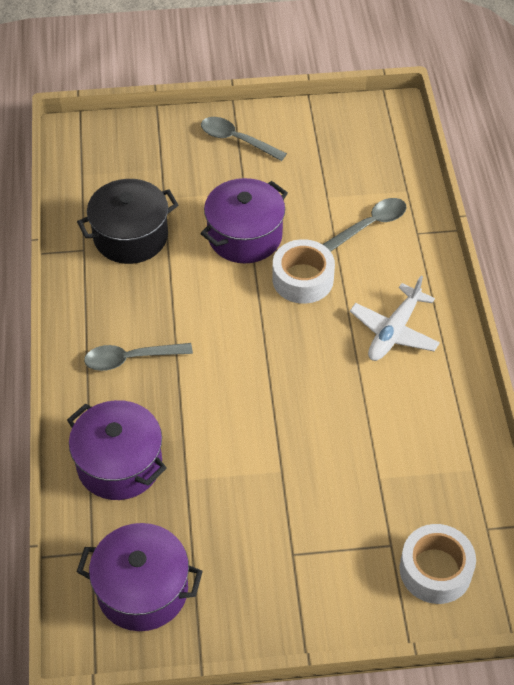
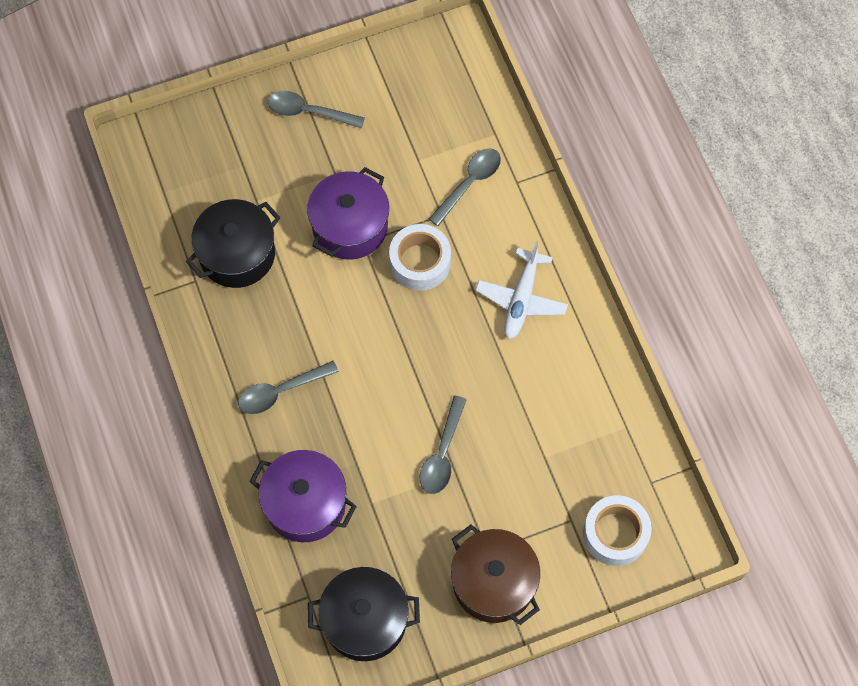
camera: 15 degrees left, 15 degrees up
(142, 590) = (365, 620): purple pot -> black pot
(273, 450) = (442, 453): none -> grey spoon
(290, 586) = (493, 582): none -> brown pot

